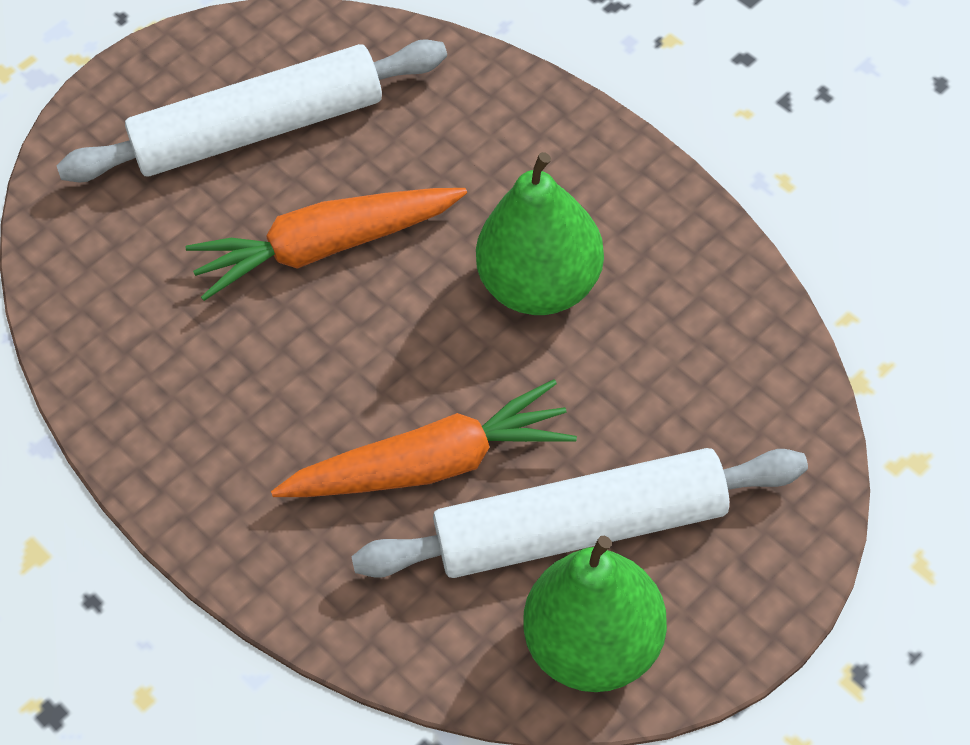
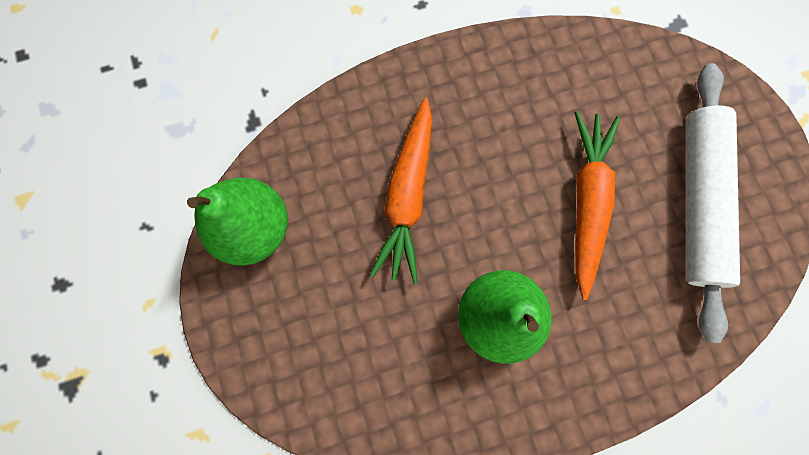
camera: 110 degrees right, 20 degrees up
(581, 528) = (324, 255): white rolling pin -> none

